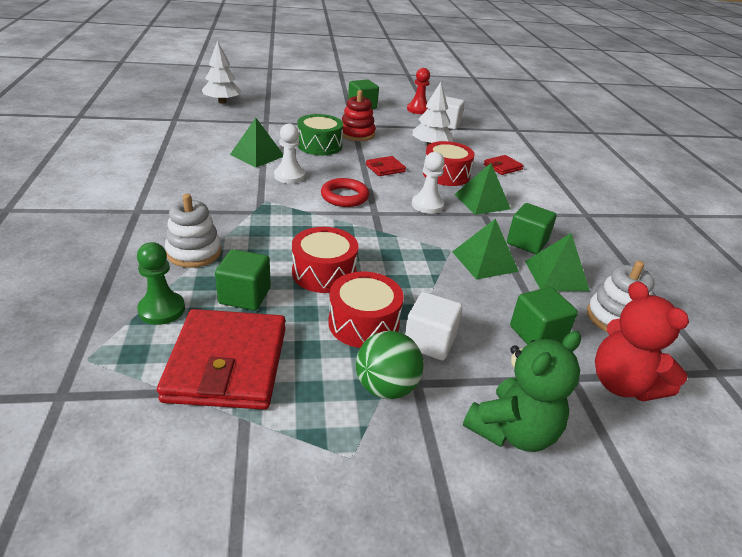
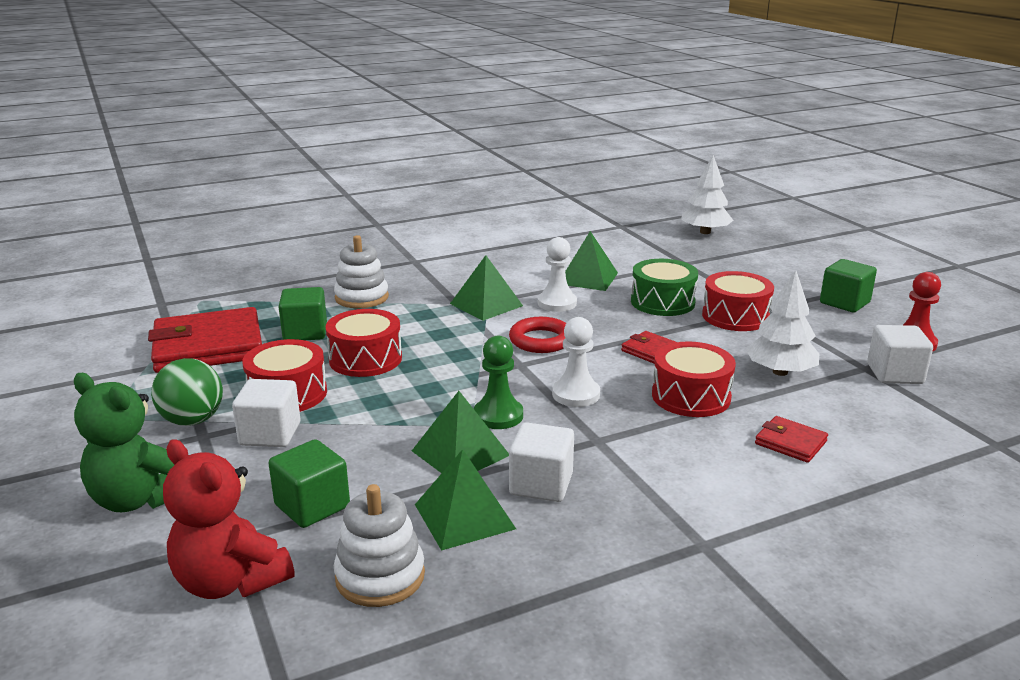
camera: 75 degrees right, 10 degrees down
(162, 310) = (269, 307): green pawn -> green pawn (498, 416)
(357, 134) = (735, 316): red stacking toy -> red drum
(482, 201) = (635, 435): green pyramid -> green pyramid (486, 304)
(527, 242) = (541, 484): green cube -> white cube
(622, 384) = (231, 581): red teddy bear -> red teddy bear turned 90 degrees counterclockwise

